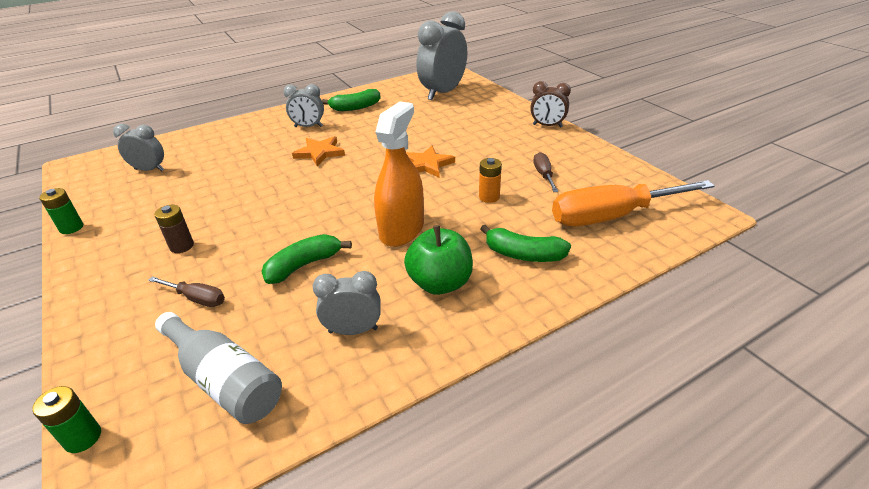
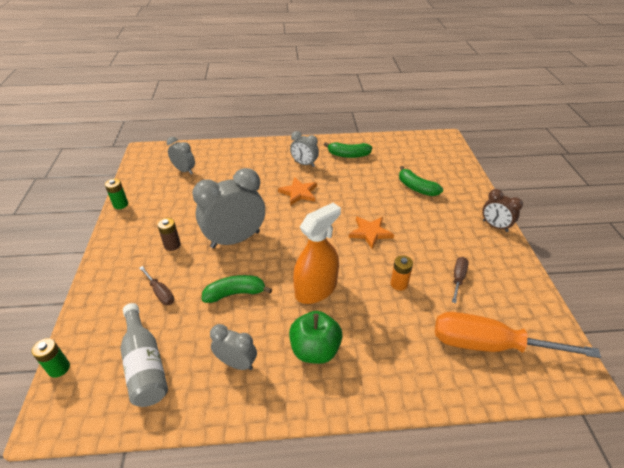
camera: 25 degrees right, 5 degrees up
(443, 93) = (426, 160): grey clock -> grey clock (235, 239)
(523, 254) = (391, 351): green banana -> green banana (416, 188)

